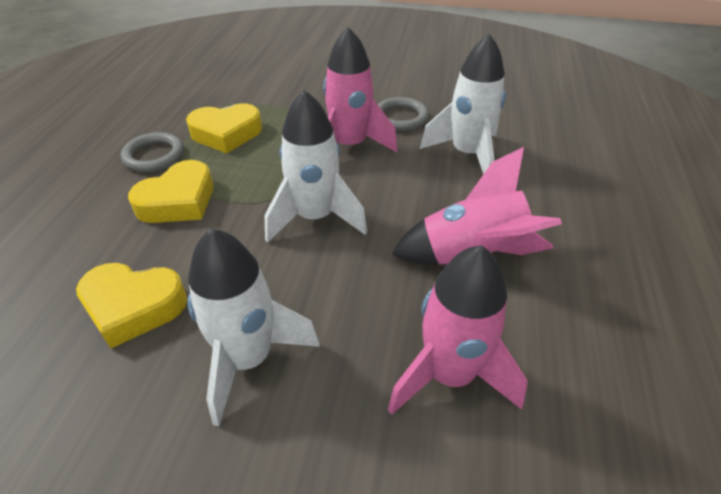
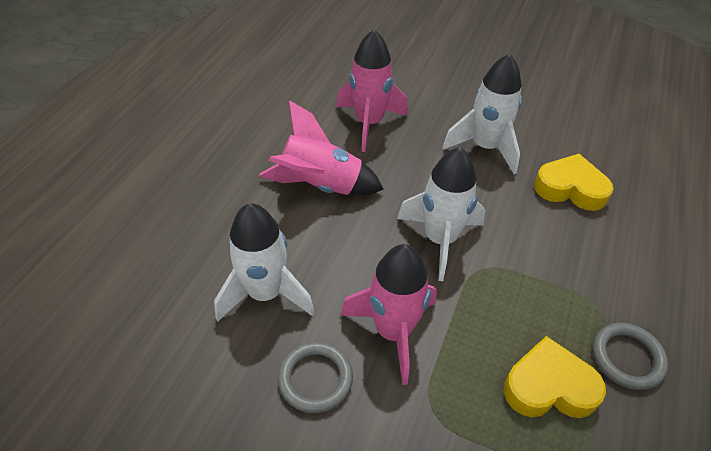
camera: 170 degrees left, 5 degrees up
(178, 201) = (572, 281): yellow heart -> none

